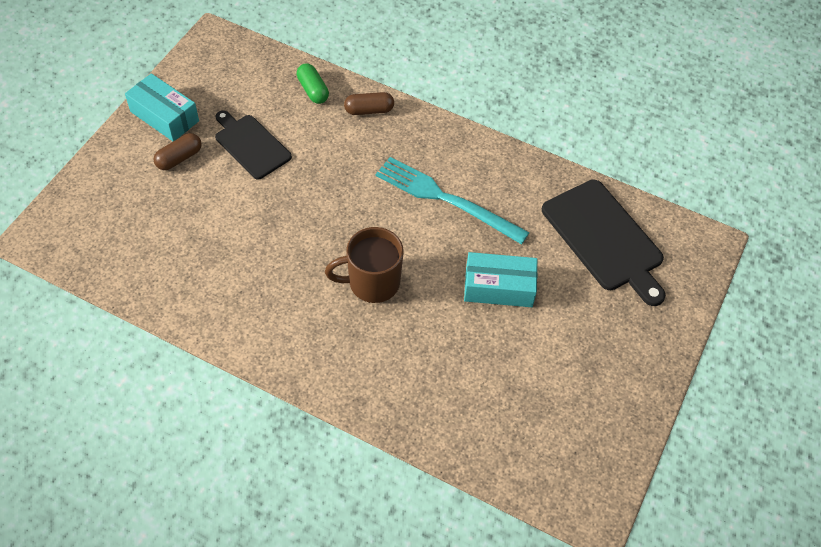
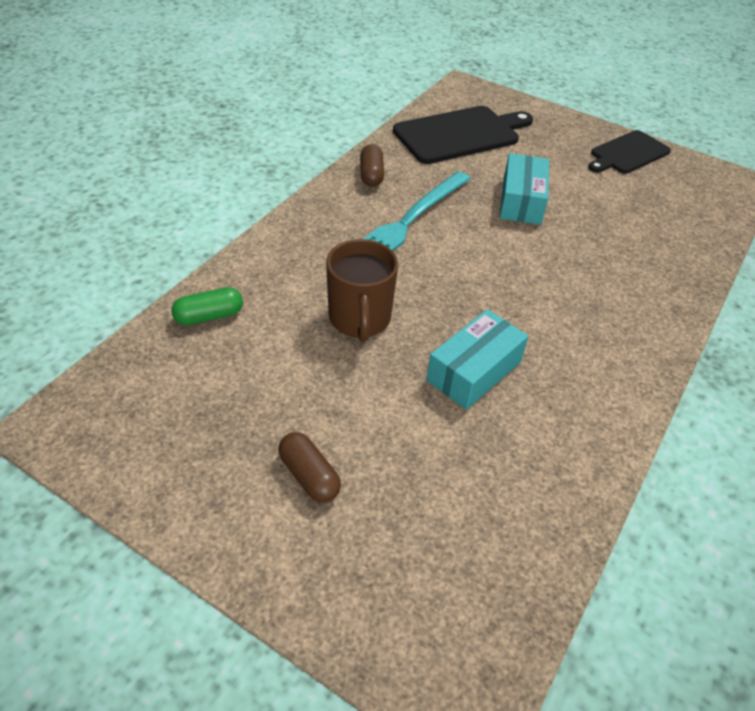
camera: 85 degrees left, 10 degrees down
(164, 116) = (213, 497): turquoise box -> turquoise box (474, 371)
(251, 145) = (298, 387): black cutting board -> black cutting board (628, 153)
(369, 110) = (260, 267): brown capsule -> brown capsule (371, 175)
(372, 283) = (524, 287): brown mug -> brown mug (359, 319)

